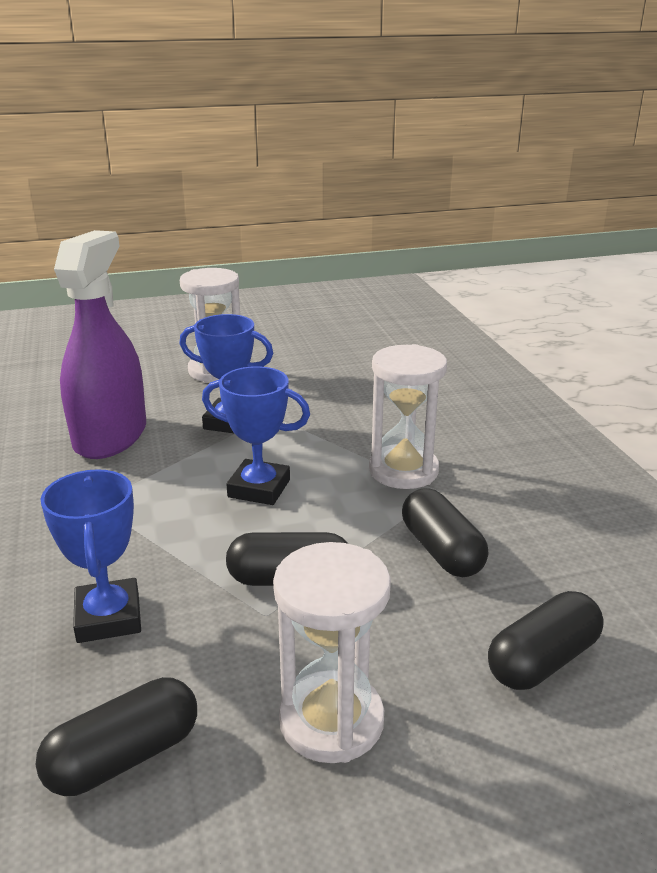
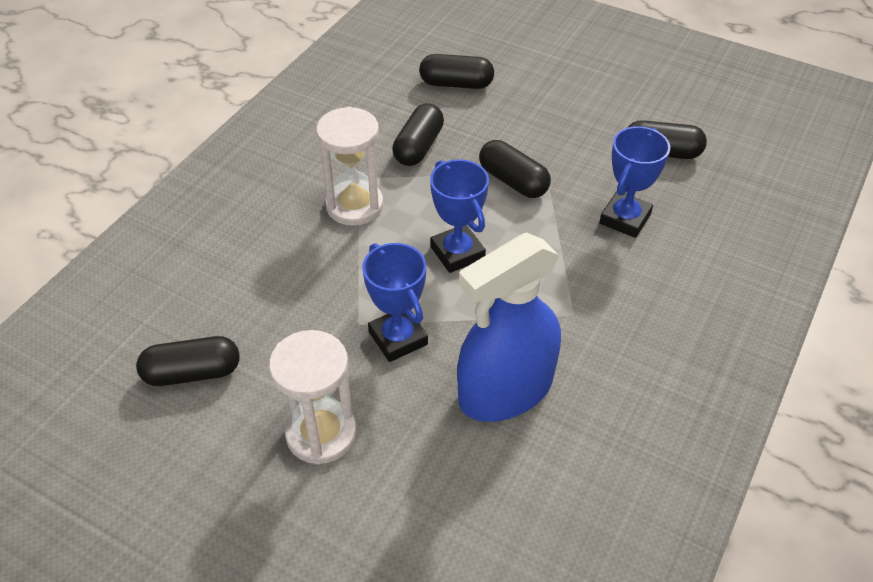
camera: 135 degrees left, 20 degrees up
(110, 436) = (505, 390): purple spray bottle -> blue spray bottle
(331, 721) = (567, 116): white hourglass -> none
(335, 355) = (192, 373): none -> black capsule

